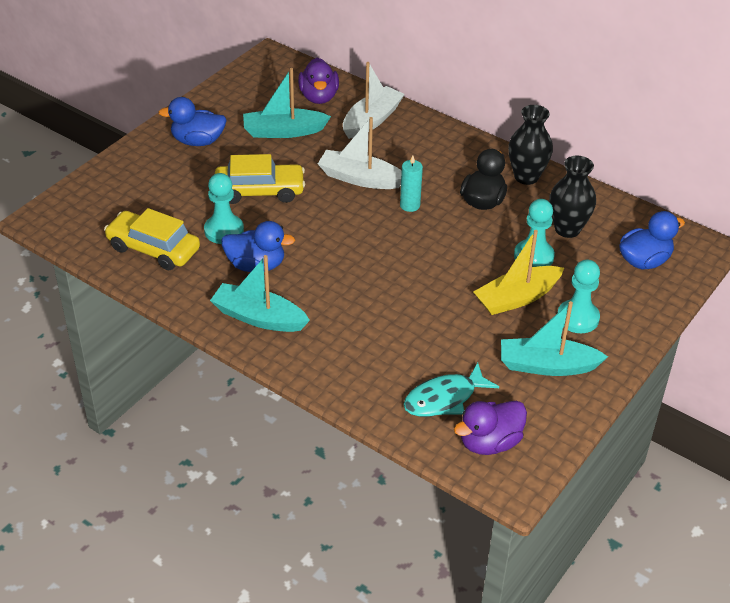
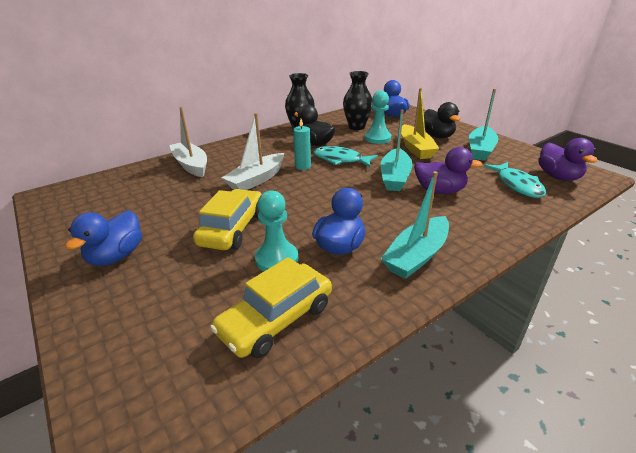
camera: 70 degrees left, 10 degrees down
(283, 131) = (160, 204): turquoise boat -> turquoise boat (395, 177)
(319, 97) = (134, 181): purple duck -> purple duck (439, 191)
(443, 233) = (340, 160): none -> turquoise fish
(577, 318) = (437, 136): turquoise pawn -> black duck

